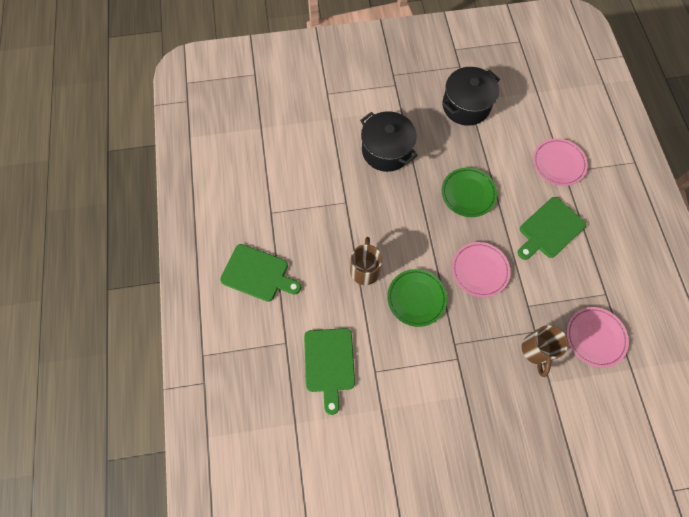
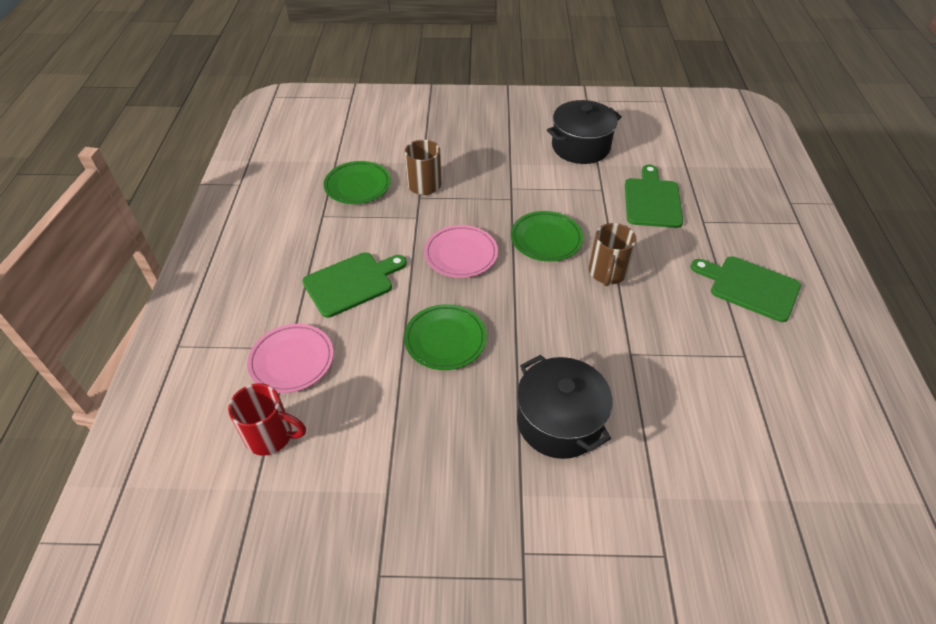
camera: 170 degrees left, 20 degrees down
(466, 106) = (398, 482): black pot -> black pot (580, 147)
(544, 118) = (271, 436): none -> red mug
(595, 337) = (357, 185): pink plate -> green plate

